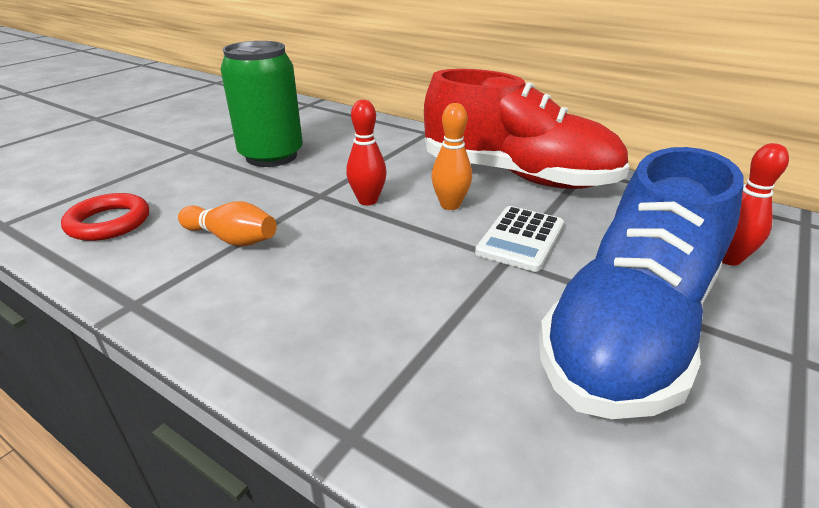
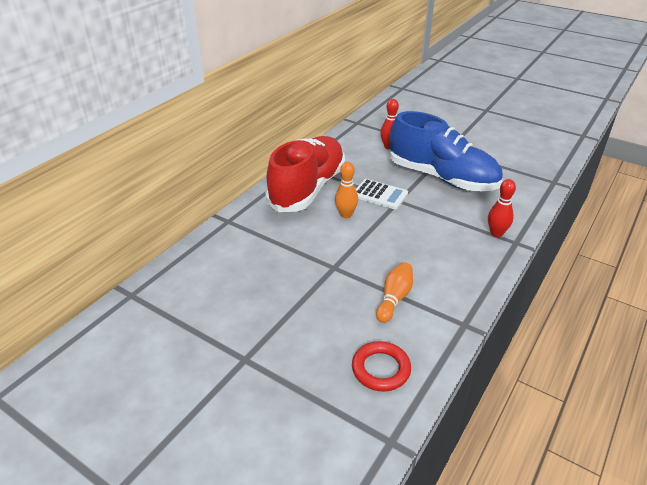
camera: 90 degrees left, 5 degrees up
(271, 156) = (265, 301): green can -> none
(367, 200) = (341, 246): red bowling pin -> red bowling pin (496, 233)

